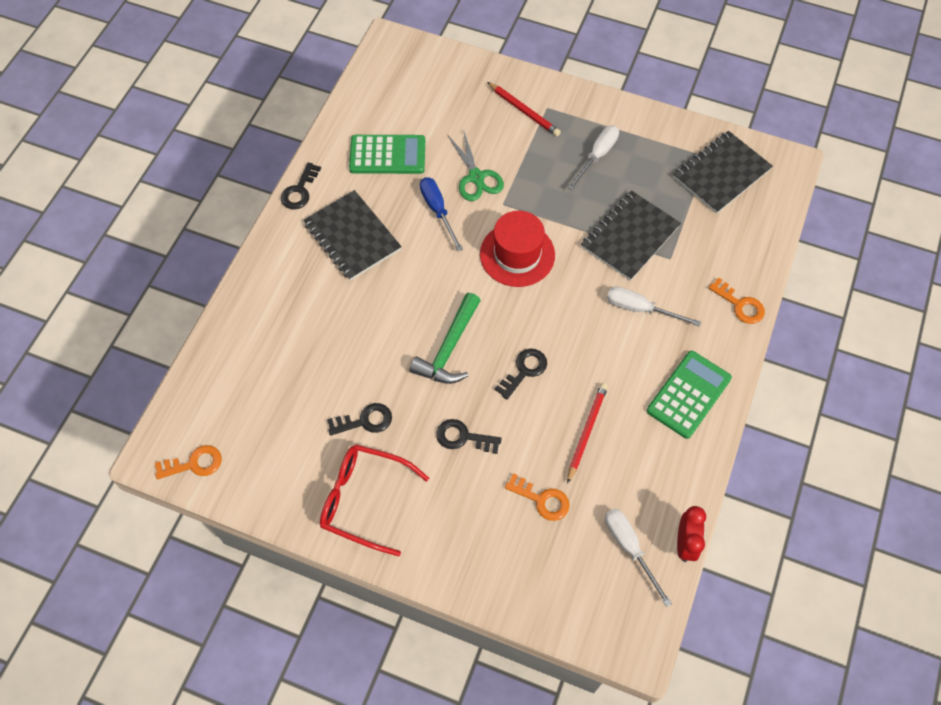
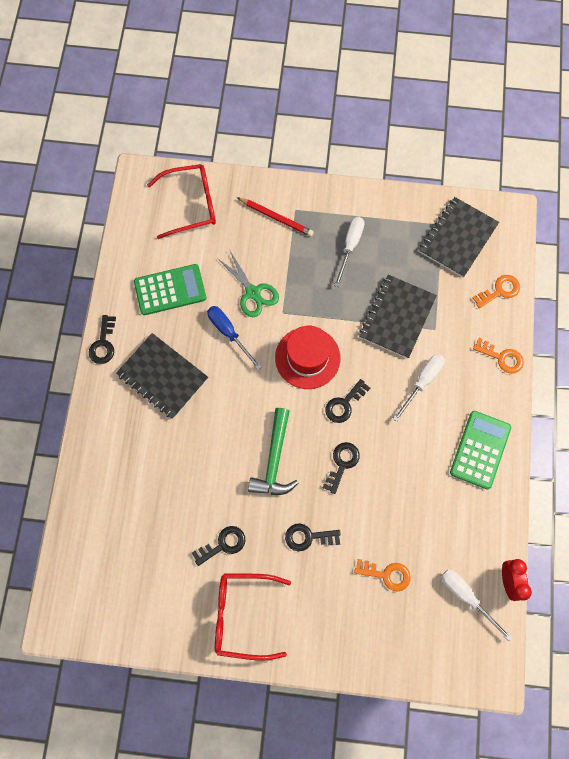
camera: 15 degrees left, 10 degrees up
(194, 464) = (91, 622): orange key -> orange key (499, 291)
(435, 79) = (191, 204): none -> red glasses
(545, 310) = (344, 404): none -> black key
(586, 431) = (407, 505): red pencil -> none
(640, 309) = (422, 382): white screwdriver -> white screwdriver turned 120 degrees clockwise

